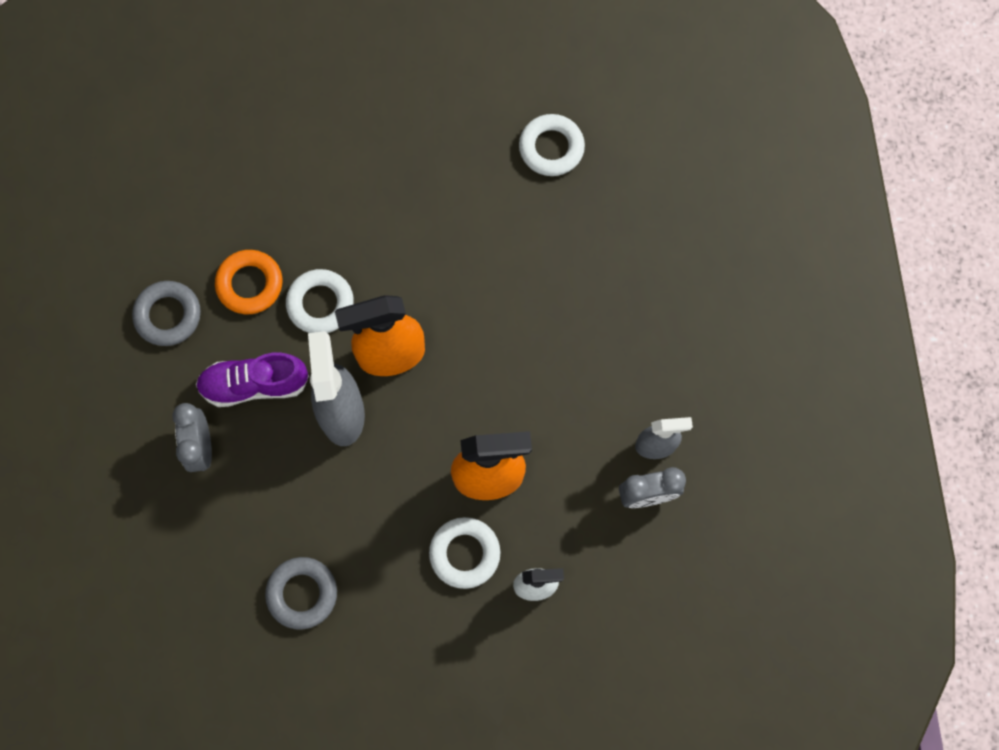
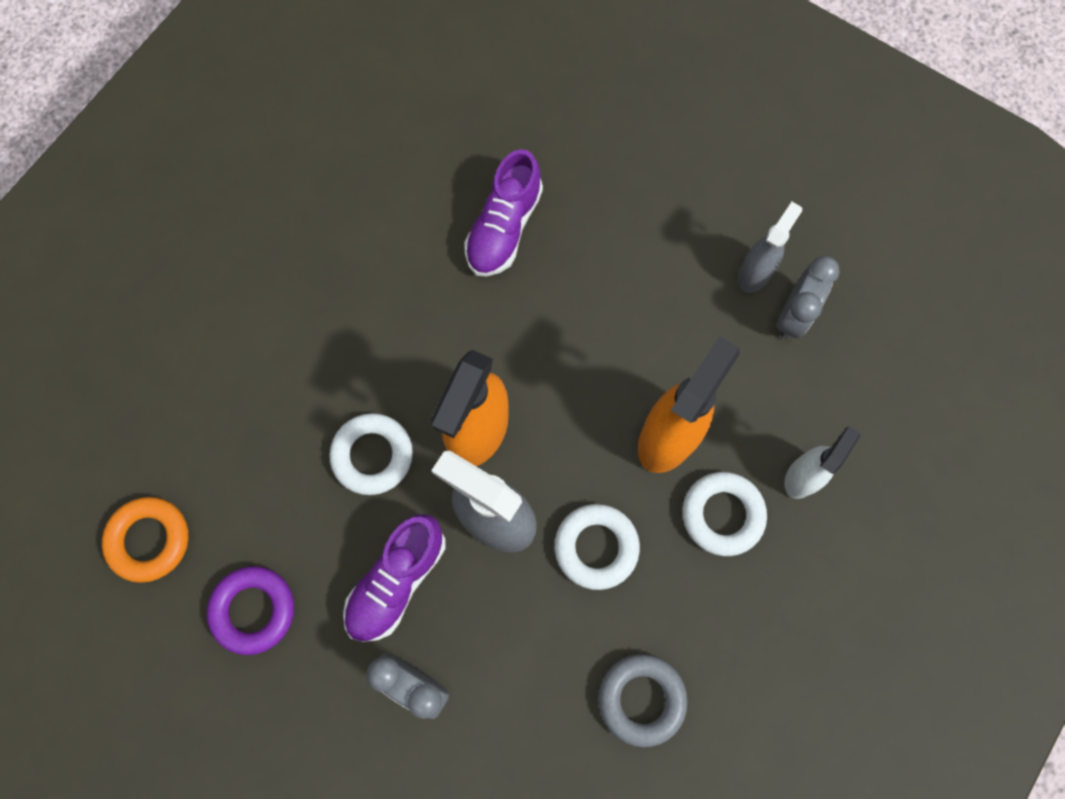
camera: 50 degrees left, 0 degrees up
(168, 315) = (253, 610): grey ring -> purple ring
(250, 284) = (294, 506): orange ring -> orange ring (149, 540)
(544, 257) = (504, 228): none -> purple shoe
(551, 148) = (409, 143): white ring -> white ring (596, 547)

